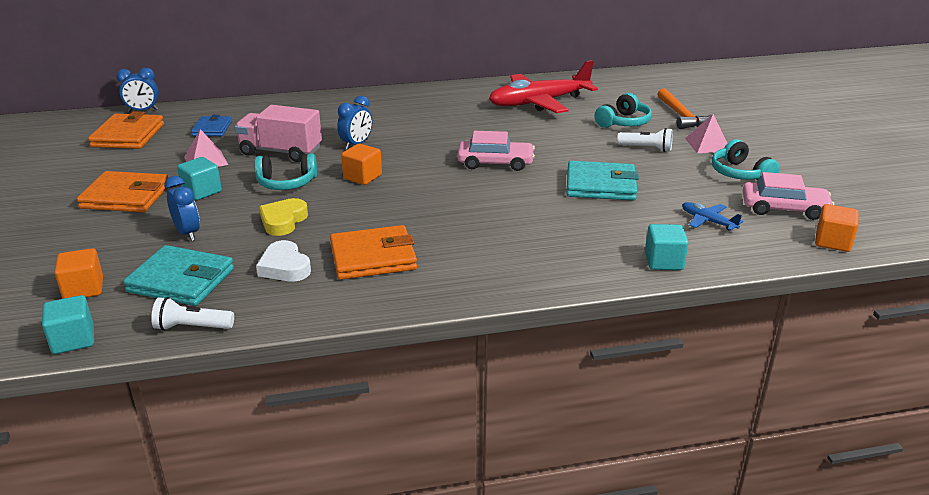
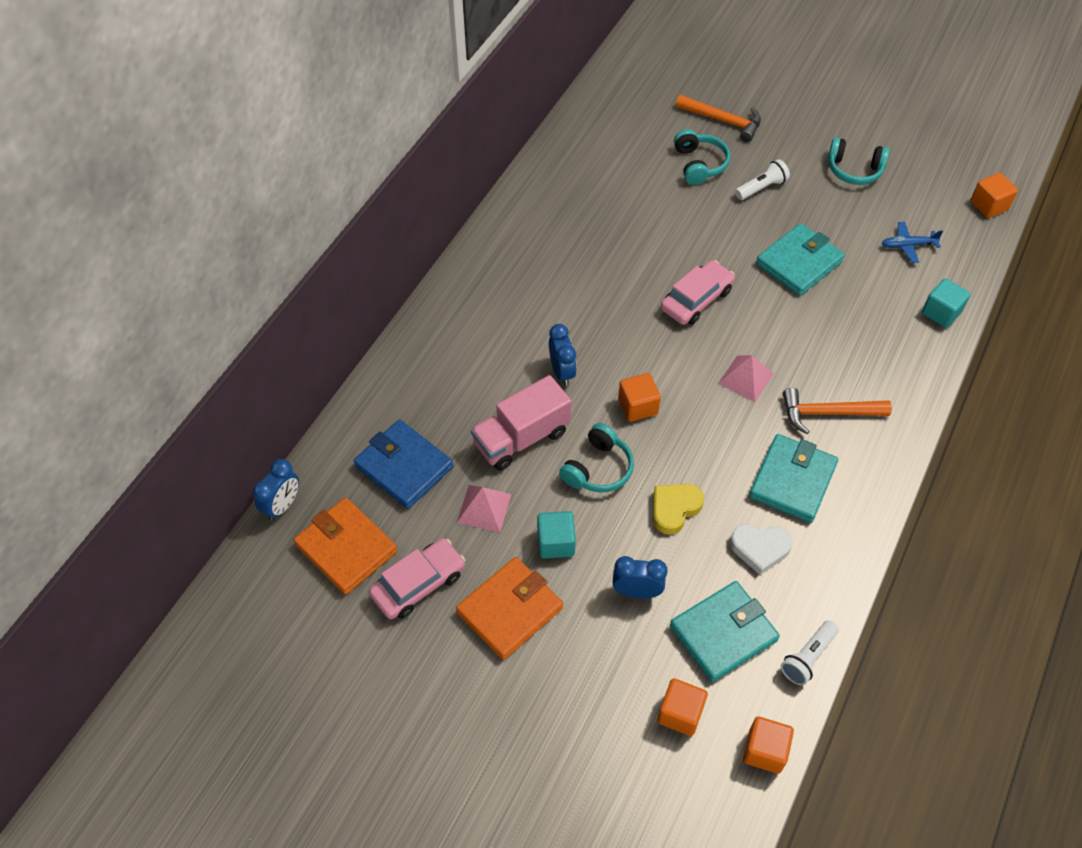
camera: 50 degrees left, 25 degrees up
(73, 340) = (764, 751): turquoise cube -> orange cube
(212, 129) = (404, 467): blue wallet -> blue wallet, size x1.65
(283, 221) = (674, 509): yellow heart -> yellow heart turned 75 degrees clockwise
(373, 257) = (792, 480): orange wallet -> turquoise wallet
(466, 248) = (828, 413): none -> orange hammer
(539, 102) = (600, 187): red plane -> none
(707, 144) = (790, 148): pink pyramid -> pink pyramid (745, 378)
(784, 209) = (925, 191): pink car -> pink car (418, 584)

